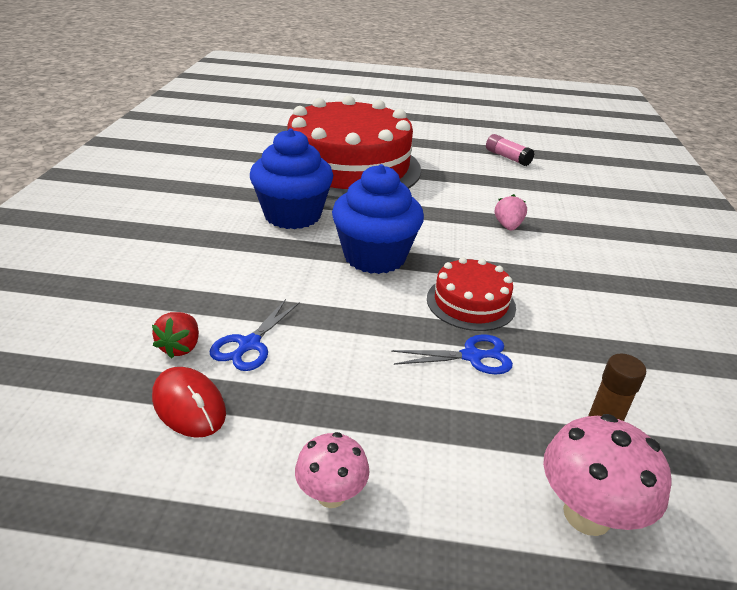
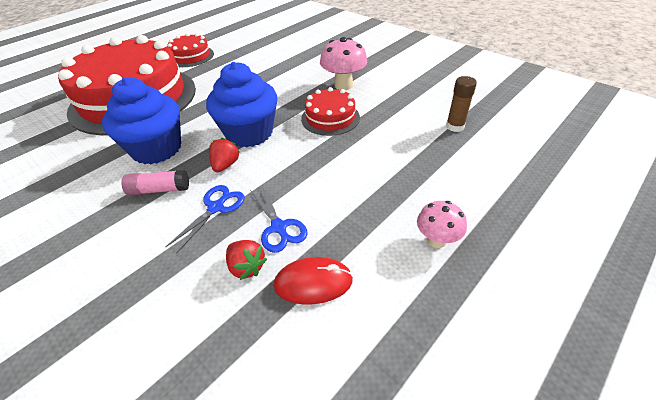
camera: 50 degrees left, 10 degrees up
(309, 266) = (225, 165): none -> red strawberry
(457, 160) = (191, 56): none -> red cake
(471, 356) = (373, 139): blue scissors -> blue scissors (216, 208)
(507, 157) = (215, 40): pink glue stick -> pink glue stick (159, 190)
(508, 226) = (279, 73): pink strawberry -> none
(587, 514) = (499, 155): pink mushroom -> pink mushroom (343, 85)

